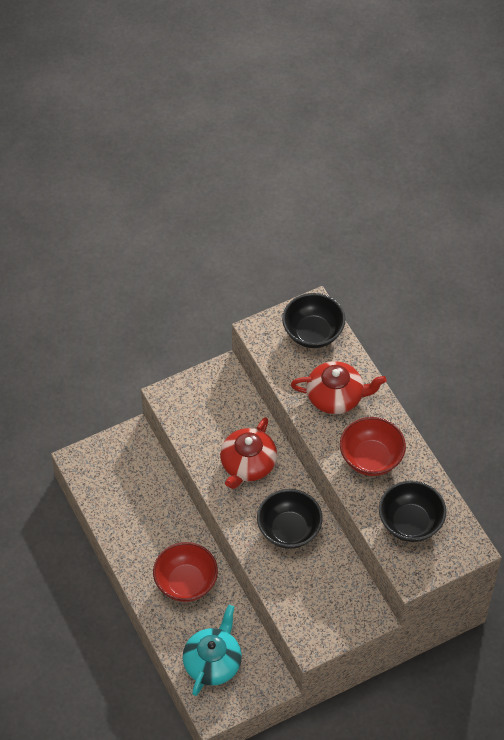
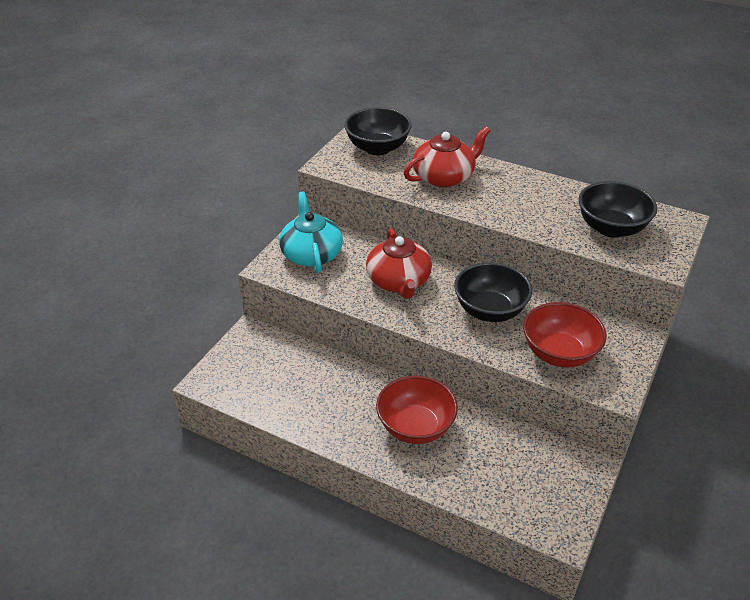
camera: 35 degrees left, 15 degrees down
(213, 662) = (513, 483): turquoise teapot -> turquoise teapot (311, 254)
(371, 458) = (523, 202): red bowl -> red bowl (559, 353)

